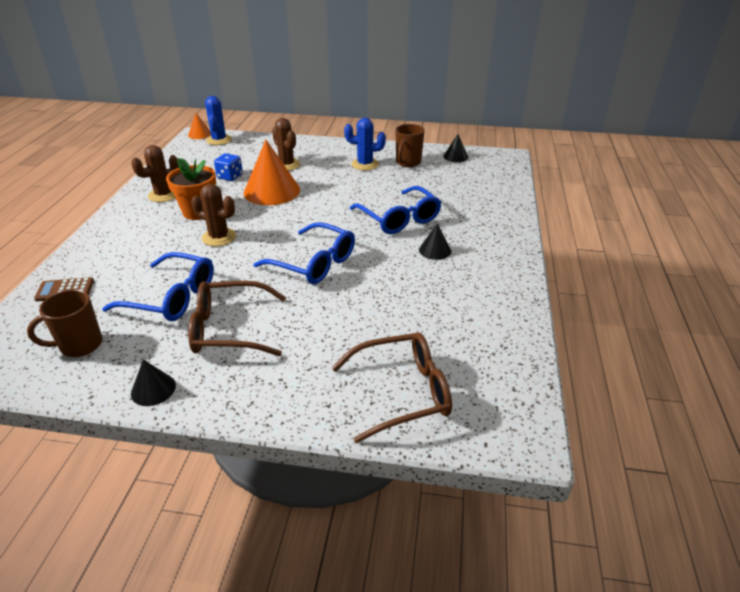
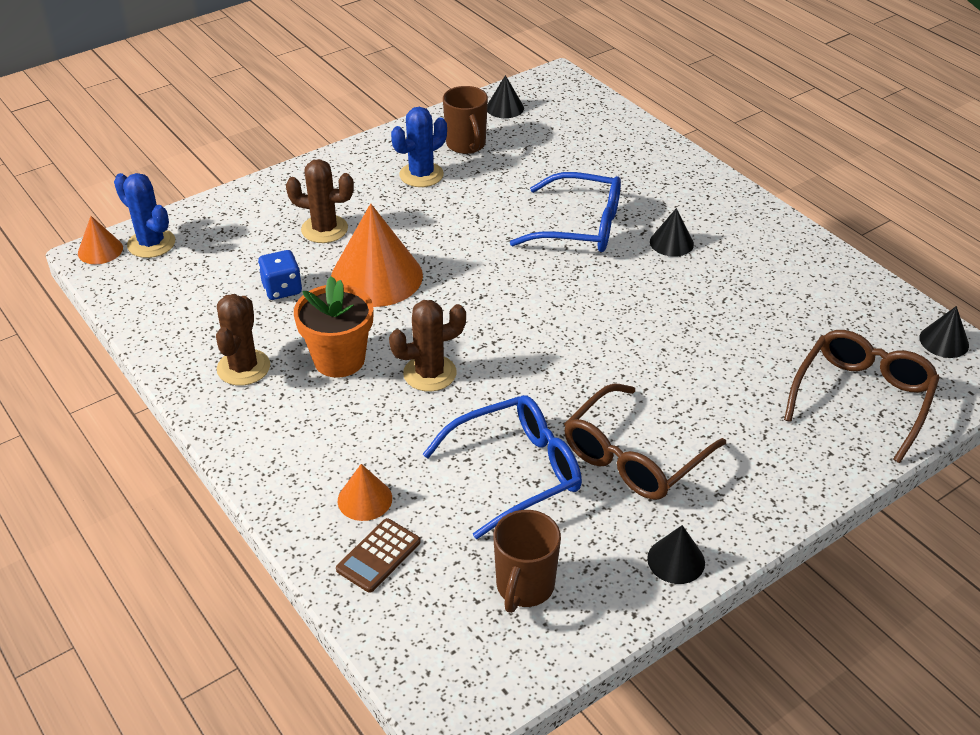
camera: 45 degrees left, 5 degrees up
(103, 266) = (365, 499): none -> orange cone
(314, 263) = (587, 333): blue glasses -> none
(520, 401) = (944, 341): none -> black cone

